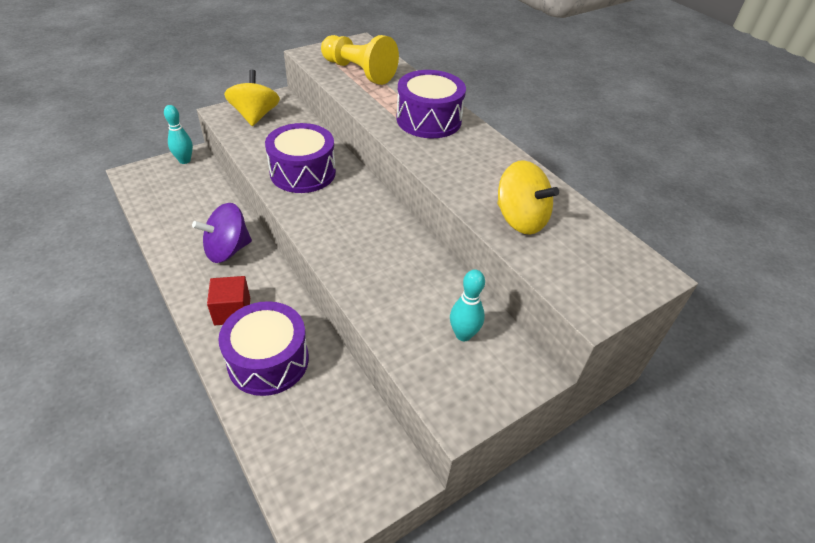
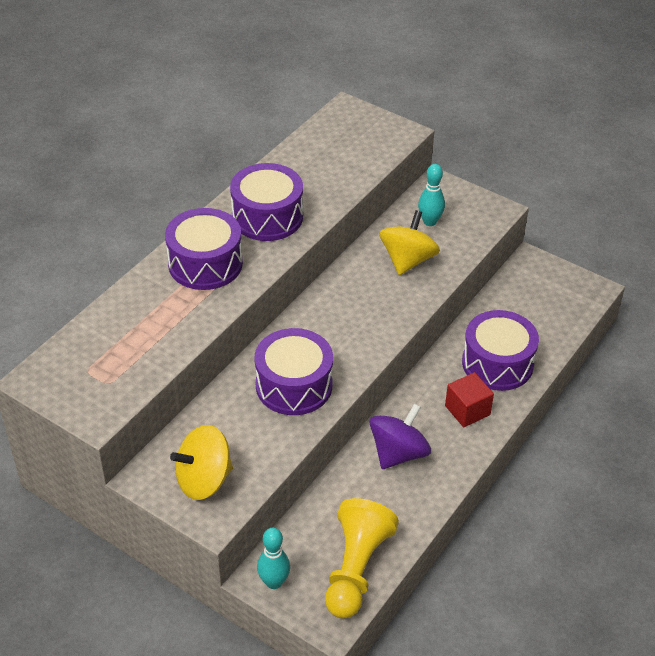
camera: 110 degrees left, 0 degrees up
(227, 250) = (398, 453): purple spinning top -> purple spinning top turned 90 degrees counterclockwise
(359, 72) = (124, 351): yellow pawn -> yellow pawn (356, 569)
(473, 164) = (267, 217): none -> purple drum
(520, 219) = (329, 177): yellow spinning top -> yellow spinning top (407, 260)

